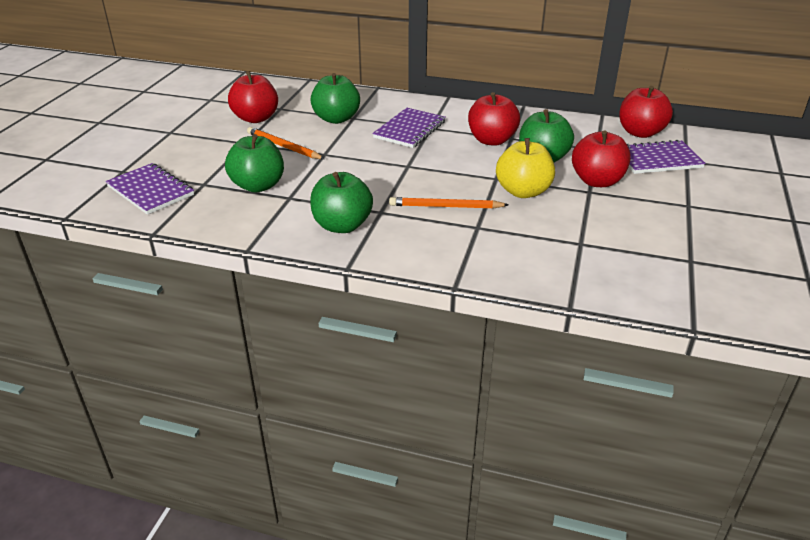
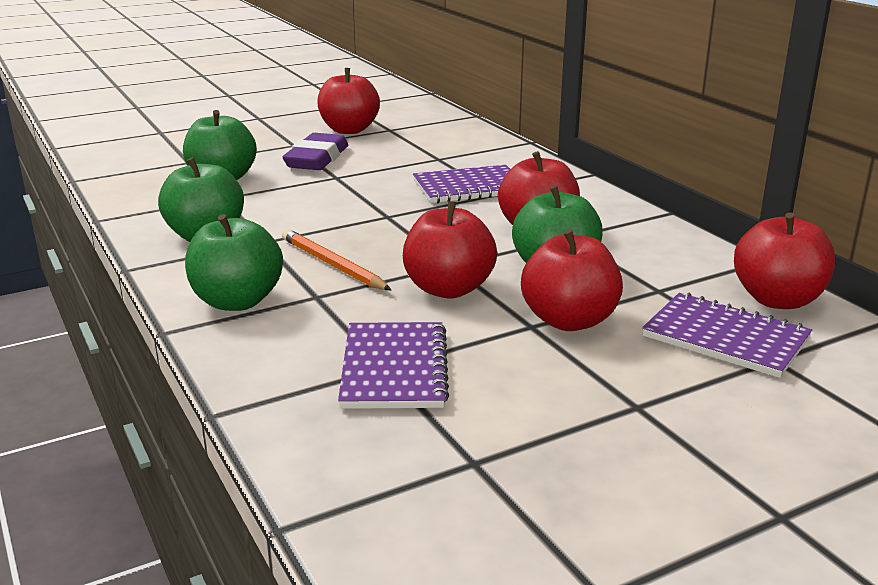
camera: 45 degrees right, 10 degrees down
(150, 191) = (144, 152): purple notebook -> purple notebook (394, 368)
(284, 146) = (317, 159): orange pencil -> purple eraser
(336, 119) = (419, 154): green apple -> green apple (237, 301)
(523, 191) = (448, 289): yellow apple -> red apple

